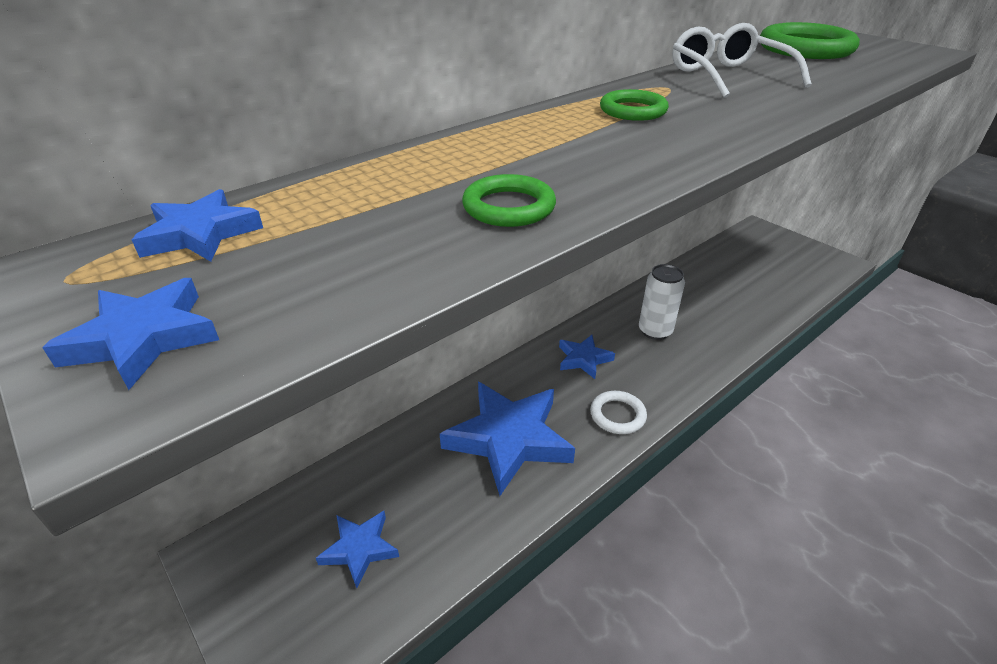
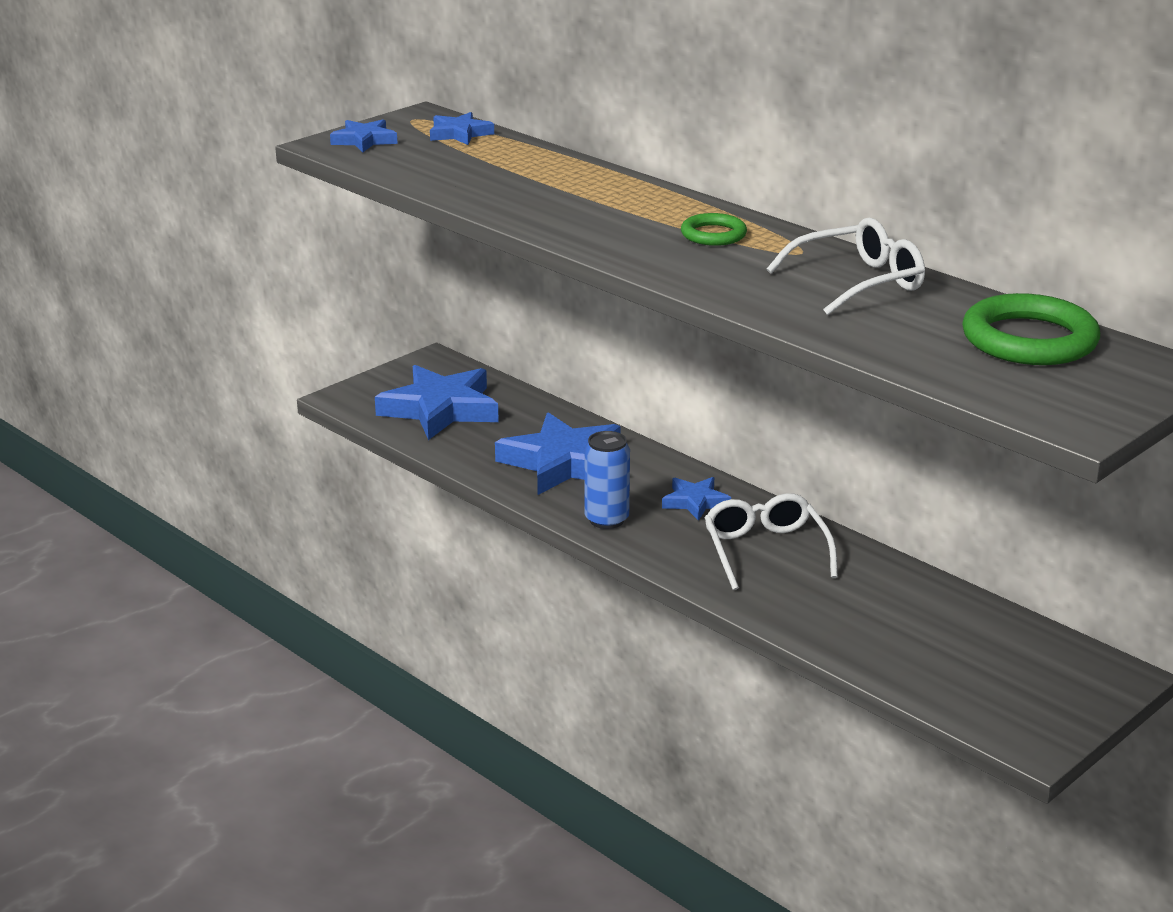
camera: 85 degrees right, 10 degrees down
(359, 549) = (440, 409): blue star -> blue star, size x1.97
(508, 207) = (501, 196): green ring -> none
(617, 415) = (606, 519): white ring -> blue can
(655, 331) = (765, 550): white can -> white glasses

